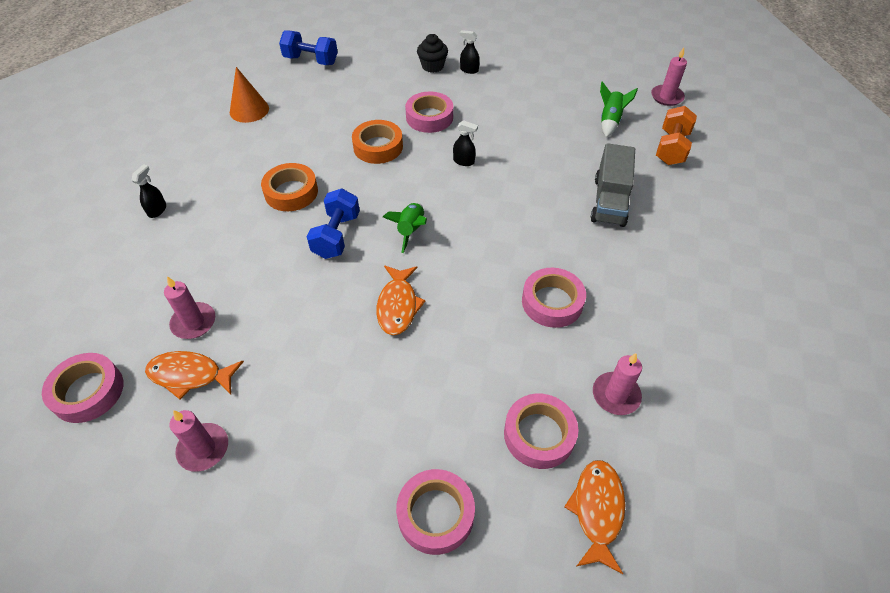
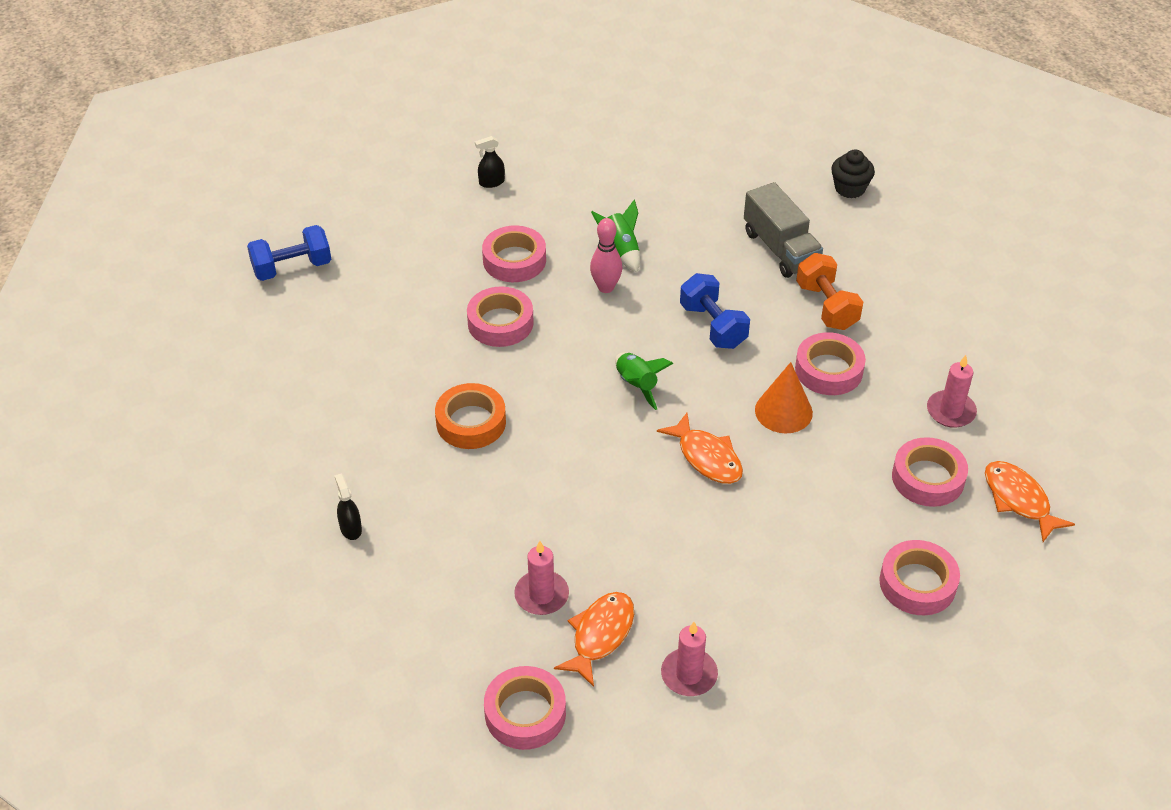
camera: 40 degrees left, 5 degrees down
(190, 375) = (600, 635): orange fish -> orange fish turned 150 degrees clockwise
(249, 110) = (299, 366): orange cone -> orange cone (783, 411)
(336, 236) = (573, 434): blue dumbbell -> blue dumbbell (713, 326)
(378, 147) = (500, 323): orange tape -> pink tape
(432, 66) = (445, 199): black cupcake -> black cupcake (850, 188)
(464, 161) = (606, 287): black spray bottle -> pink bowling pin
(610, 121) = (697, 165): green rocket -> green rocket (621, 250)
(667, 97) = (722, 108): pink candle -> none
(671, 148) = (780, 163): orange dumbbell -> orange dumbbell (826, 306)

